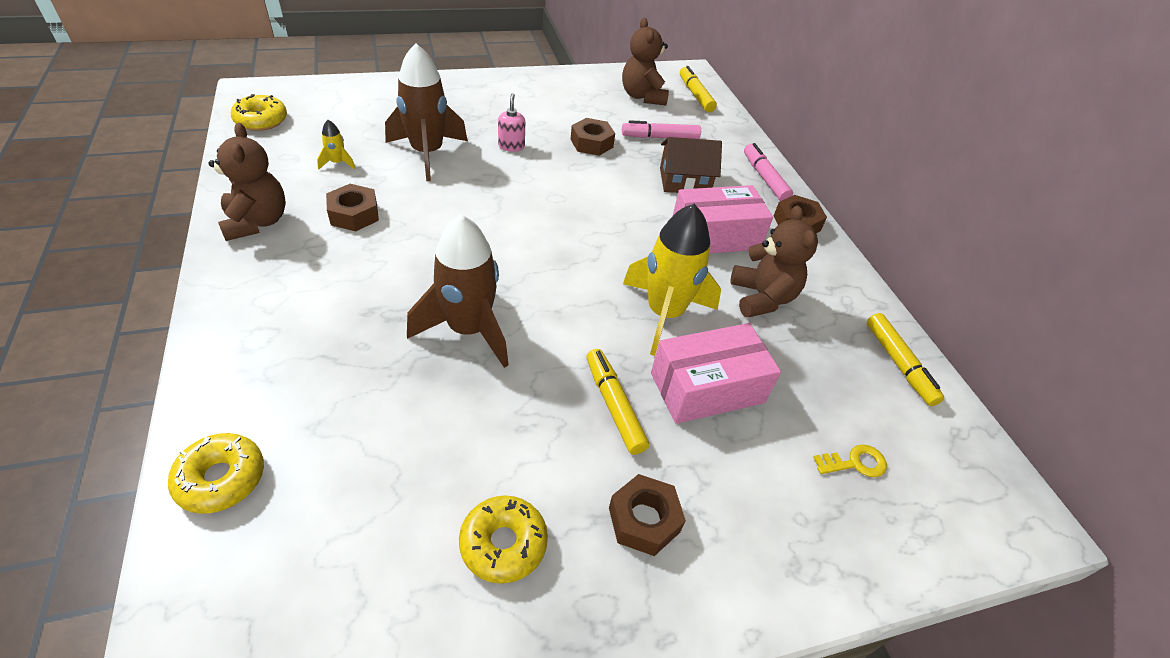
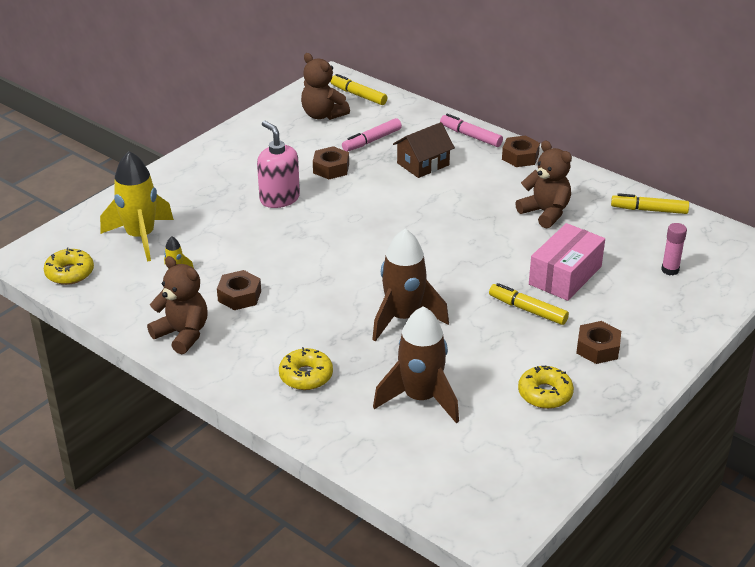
camera: 30 degrees left, 10 degrees down
(221, 479) = (372, 451): yellow donut -> yellow donut (306, 376)
(427, 154) = (228, 233): brown rocket -> brown rocket (420, 398)
(511, 146) = (279, 198): pink soap dispenser -> pink soap dispenser, size x1.77
(664, 314) = (501, 251): yellow rocket -> yellow rocket (141, 237)
(715, 236) = (480, 190): pink box -> none
(855, 463) = (670, 270): yellow key -> pink glue stick
(898, 364) = (649, 210): yellow marker -> yellow marker turned 150 degrees clockwise

